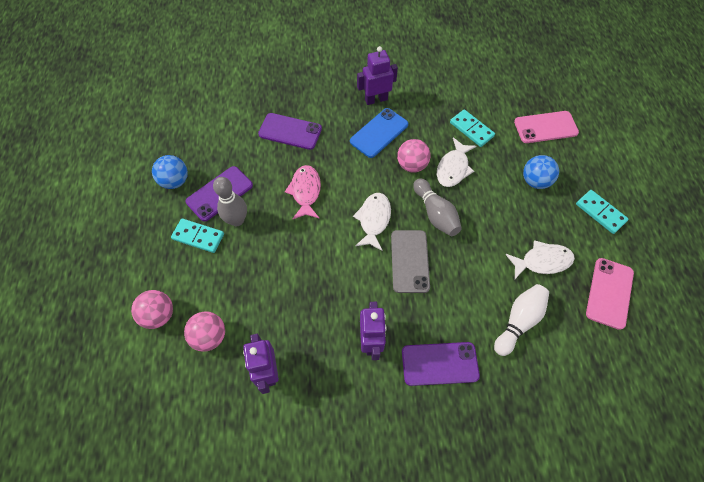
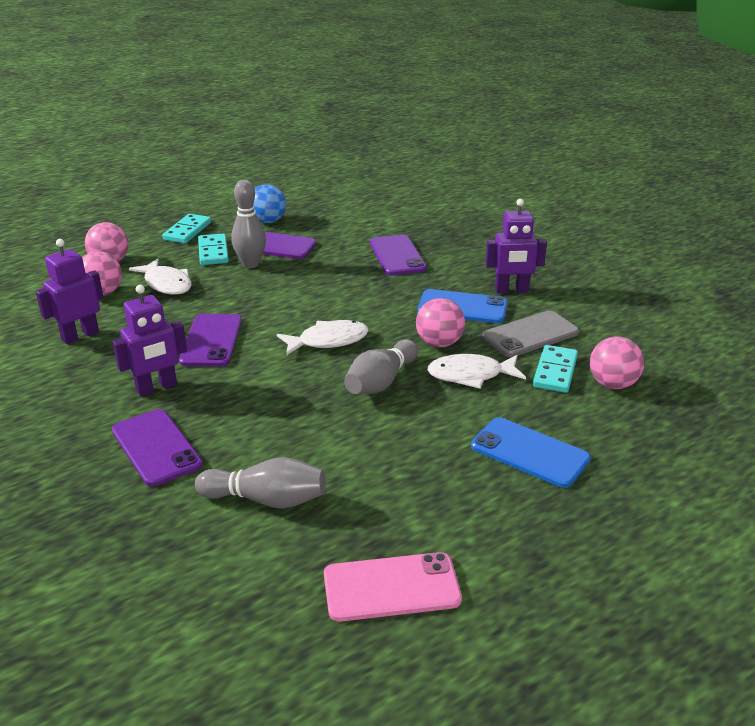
camera: 60 degrees right, 30 degrees down
(305, 191) = (325, 288): pink fish -> none
(331, 286) = (211, 340): none -> purple phone
(376, 99) = (511, 290): purple robot -> purple robot turned 135 degrees clockwise
(409, 261) = (290, 383): grey phone -> grey phone (530, 334)
(496, 113) = (612, 384): none -> pink ball
(518, 321) = (266, 500): white bowling pin -> grey bowling pin
(535, 181) = (529, 452): blue ball -> blue phone
(542, 261) = (389, 497): white fish -> white fish (166, 284)
(545, 127) = (647, 436): pink phone -> none
(600, 213) = (543, 538): turquoise domino -> turquoise domino (187, 231)

